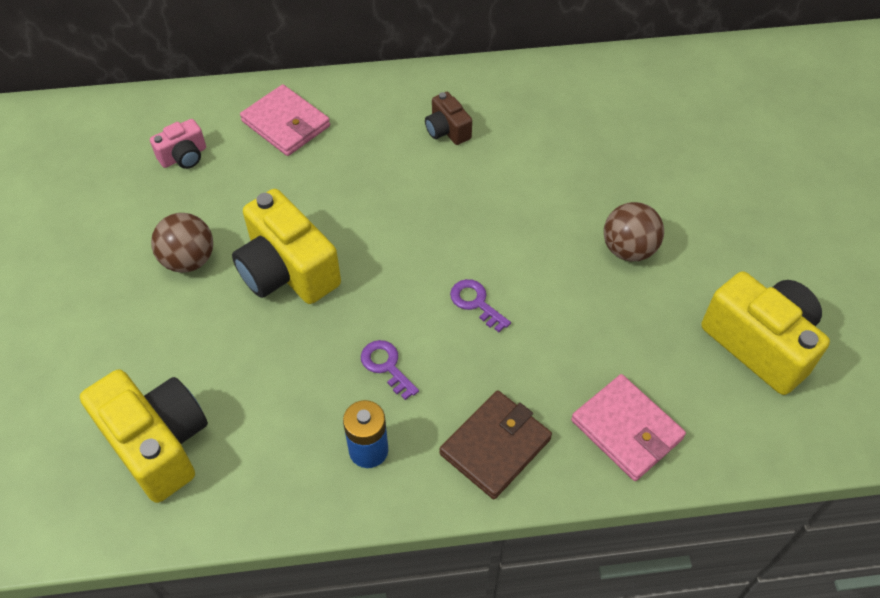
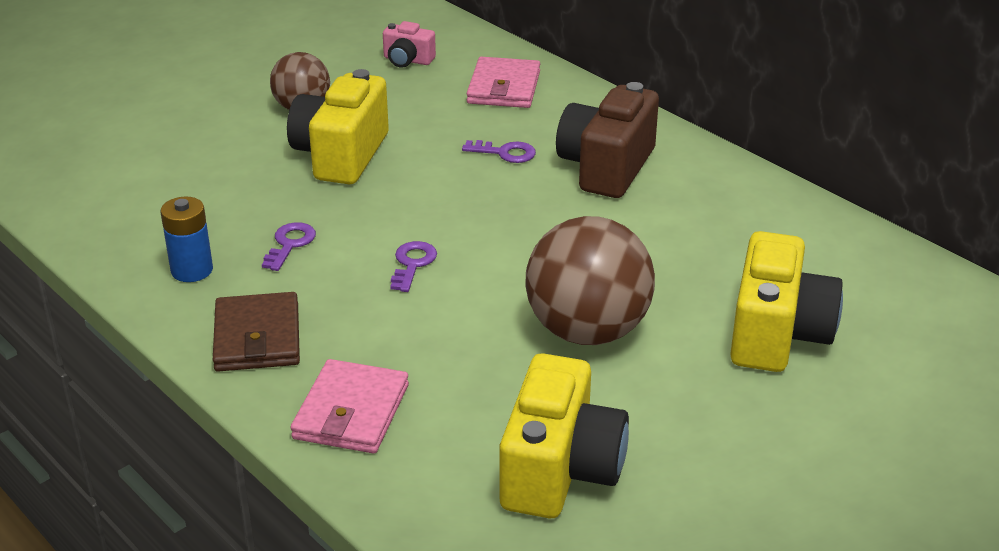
camera: 55 degrees right, 20 degrees down
(158, 444) = (111, 171): yellow camera -> yellow camera (777, 334)
(377, 173) = (505, 153): none -> purple key
(447, 130) = (606, 167): brown camera -> brown camera, size x1.95
(495, 446) = (257, 337): brown wallet -> brown wallet turned 75 degrees clockwise
(628, 249) = (587, 331): brown ball -> brown ball, size x1.69

